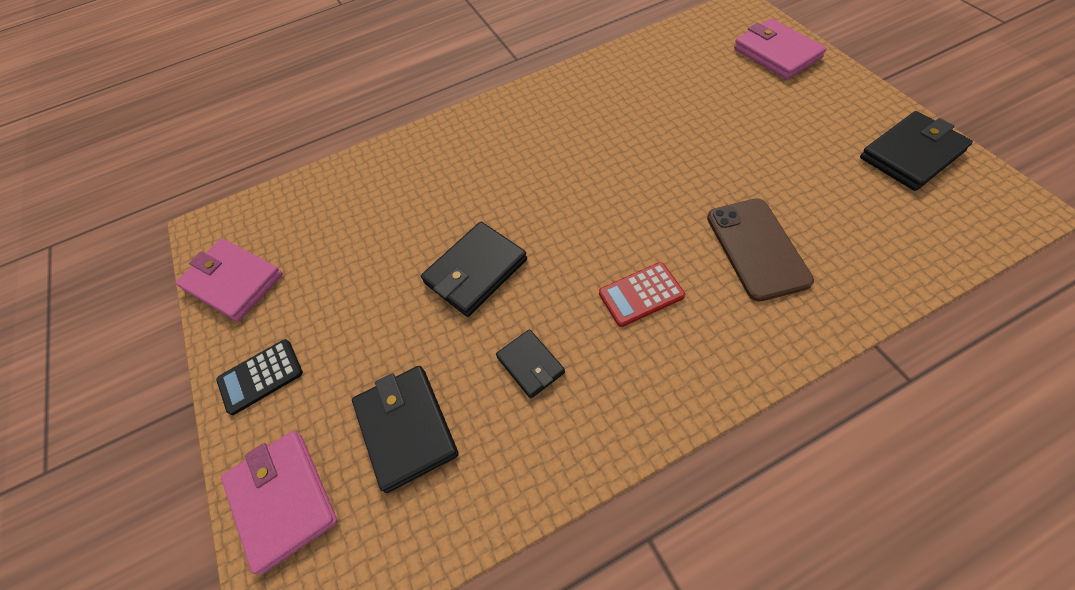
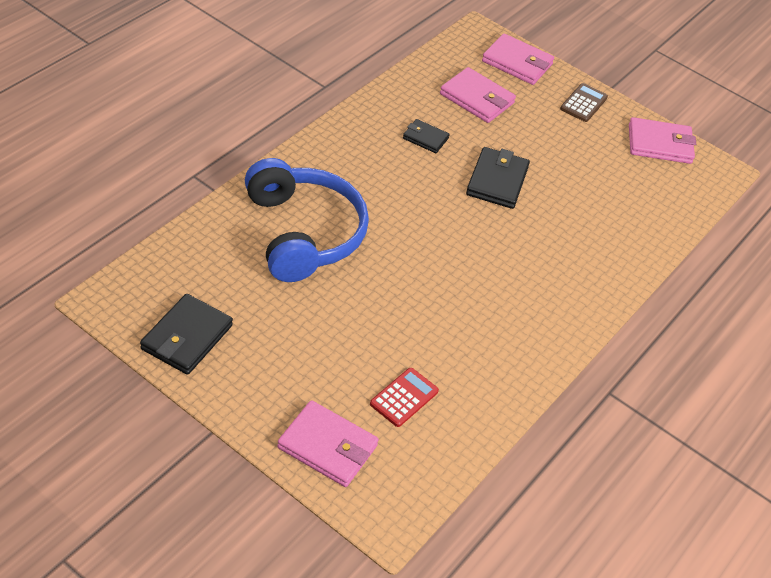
camera: 140 degrees right, 10 degrees down
(261, 376) = (583, 103): black calculator -> brown calculator
(406, 428) = (476, 99): black wallet -> pink wallet
(641, 294) = (374, 188): red calculator -> red calculator (404, 397)
(757, 248) = (303, 233): brown phone -> blue headphones

